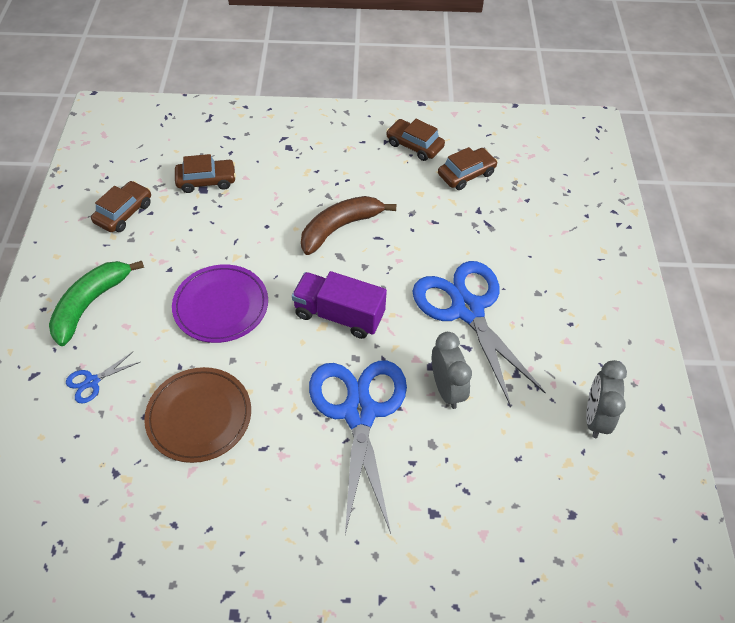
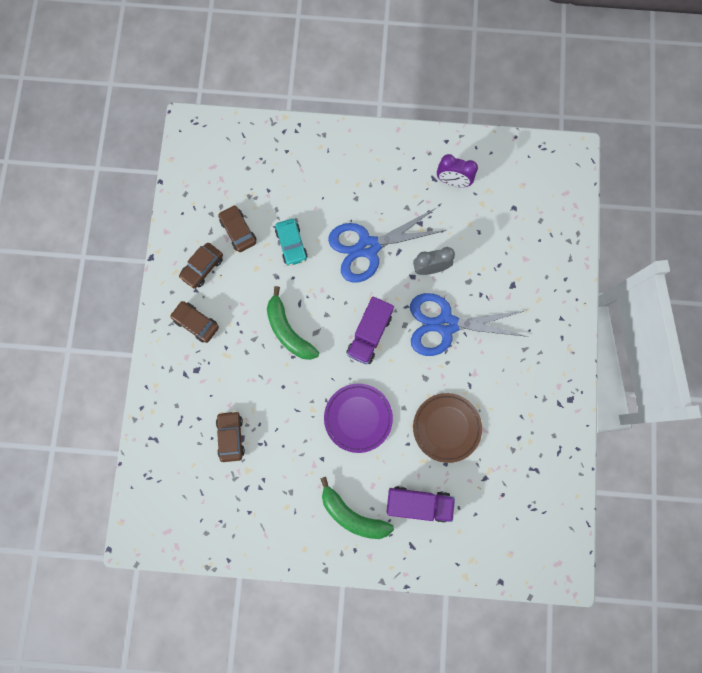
camera: 85 degrees left, 25 degrees up
(92, 382) = (418, 503): blue scissors -> purple truck
(124, 213) = (262, 501): brown car -> brown car (196, 323)
(340, 228) = (288, 331): brown banana -> green banana
(457, 226) = (291, 244): none -> turquoise car
(595, 417) = (452, 181): grey clock -> purple clock

